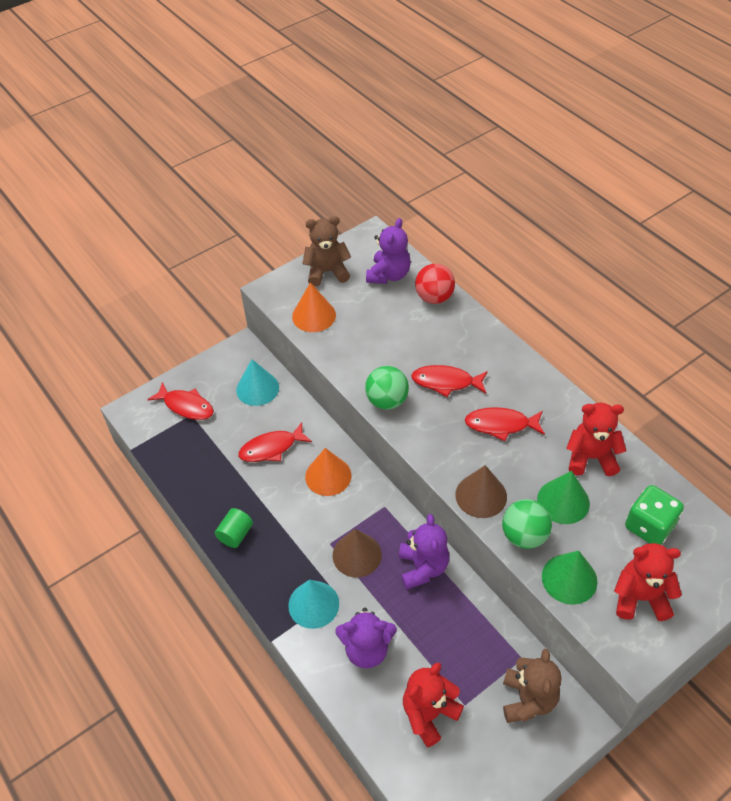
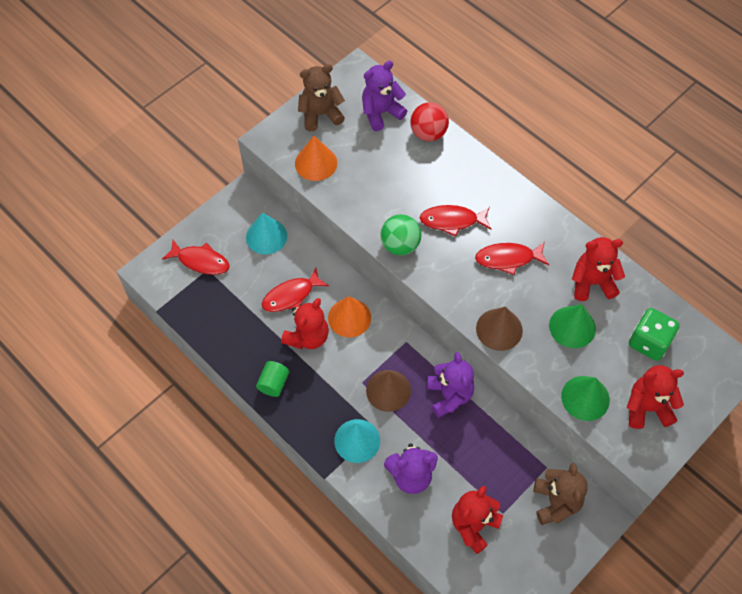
camera: 10 degrees left, 10 degrees up
(280, 491) = (307, 337): none -> red teddy bear
(389, 275) = (381, 113): purple teddy bear -> purple teddy bear turned 135 degrees counterclockwise
(524, 536) = (542, 363): green ball -> none

